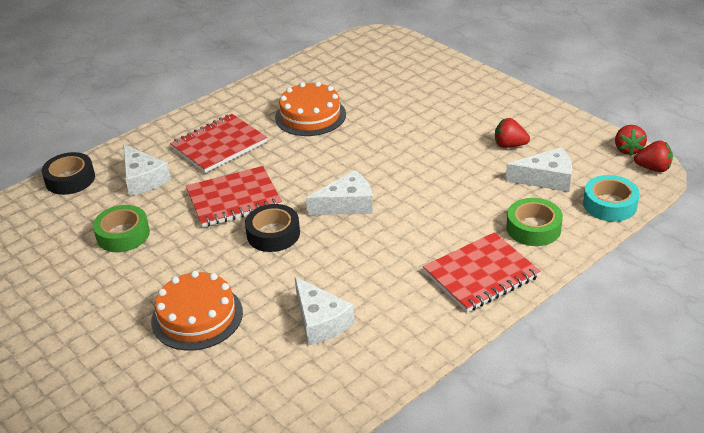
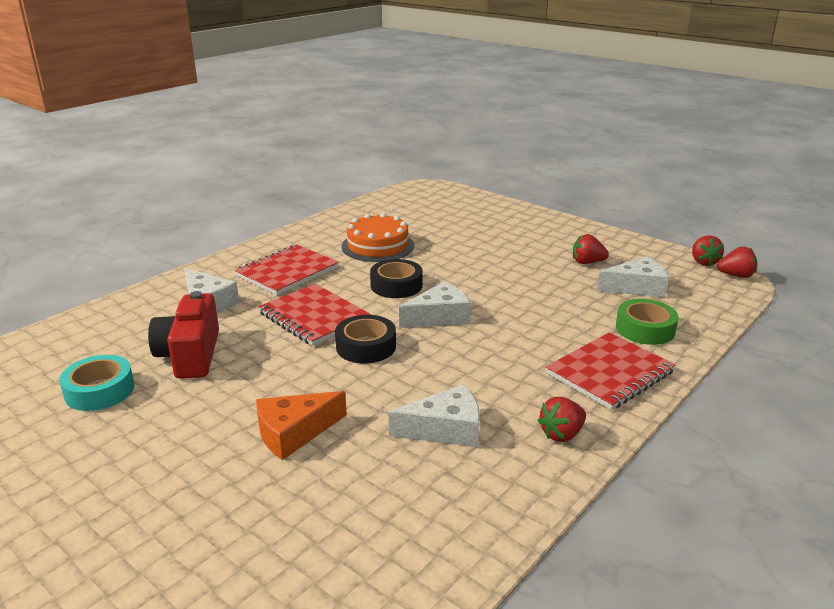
camera: 10 degrees left, 10 degrees down
(70, 179) = (123, 306): black tape -> black tape (396, 285)
(123, 235) = (190, 355): green tape -> red camera
(197, 316) = (294, 433): orange cake -> orange cheese
(234, 199) = (313, 317): red notebook -> red notebook turned 75 degrees clockwise
(320, 321) = (445, 429): white cheese -> white cheese turned 60 degrees counterclockwise
(416, 332) = (561, 434): none -> red strawberry
(609, 204) = (711, 306): turquoise tape -> turquoise tape (99, 390)

